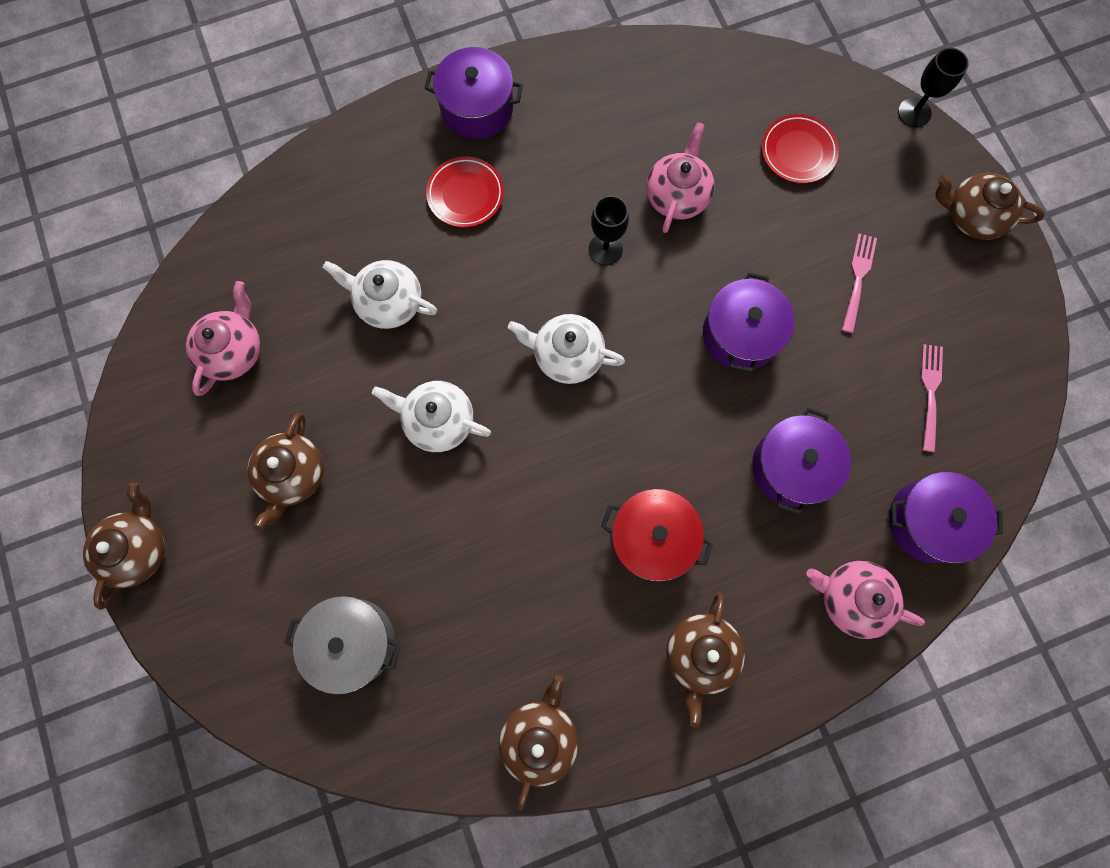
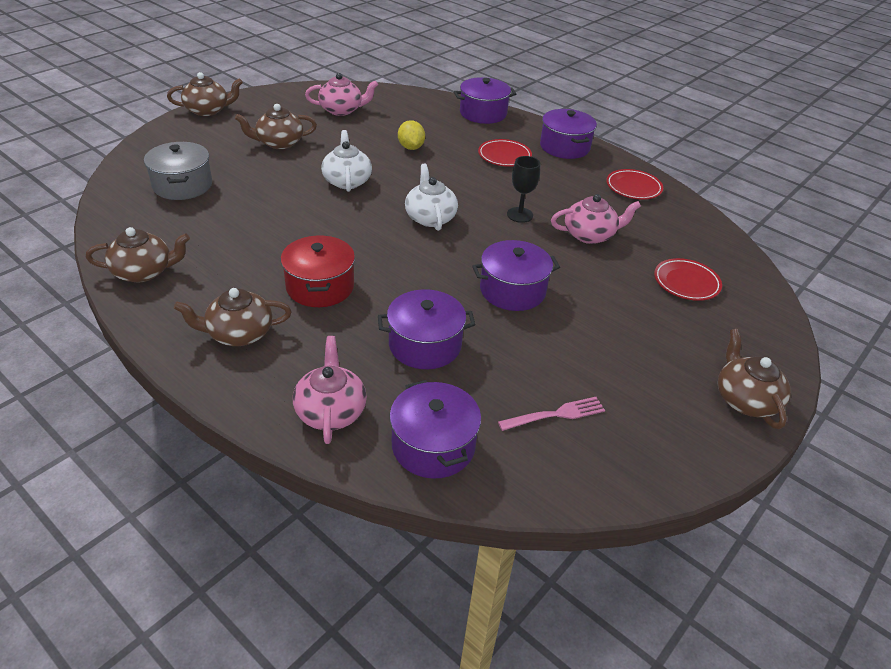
camera: 60 degrees right, 35 degrees down
(338, 161) = (483, 113): none -> purple pot
(388, 302) = (411, 147): white teapot -> yellow lemon
(605, 87) = (633, 187): none -> red plate
(858, 279) = (616, 342): pink fork -> none
(914, 113) = (794, 338): black goblet -> none

